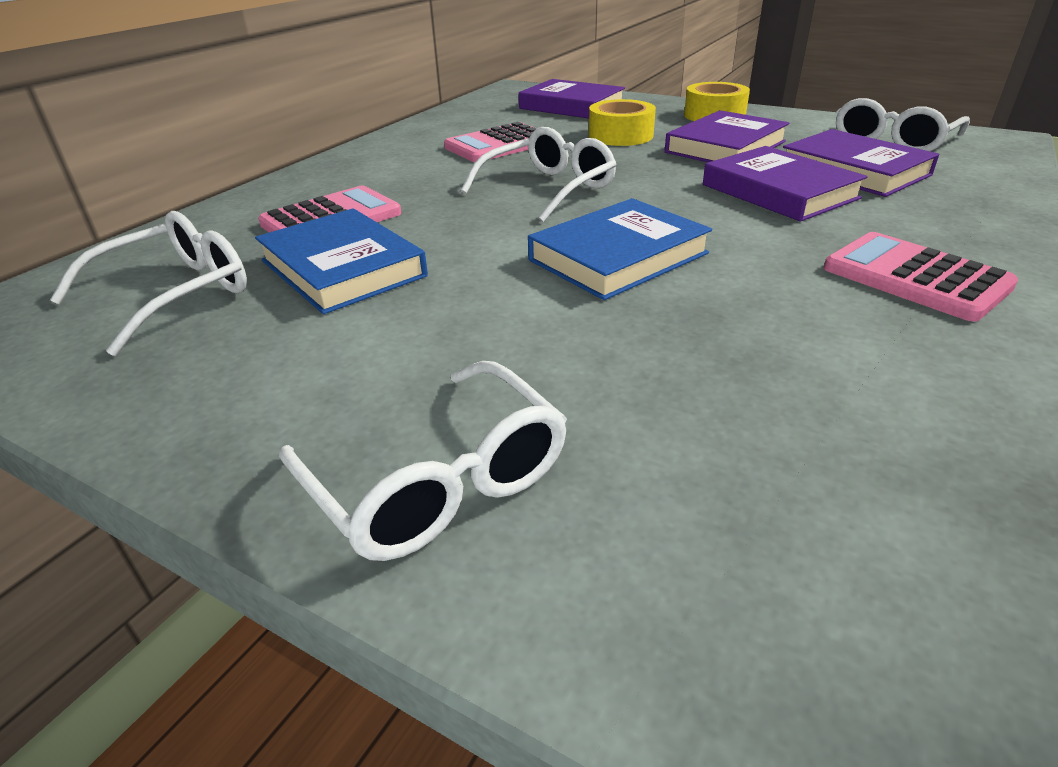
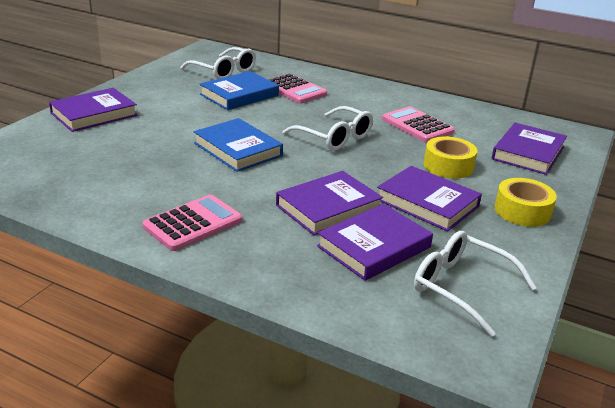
camera: 85 degrees right, 5 degrees down
(437, 480) = (94, 114): white glasses -> purple book

